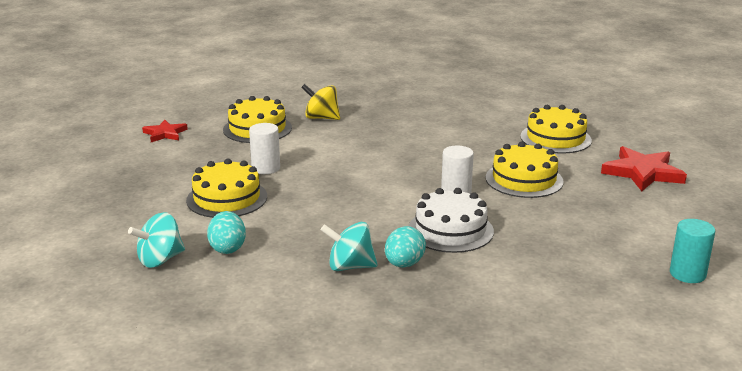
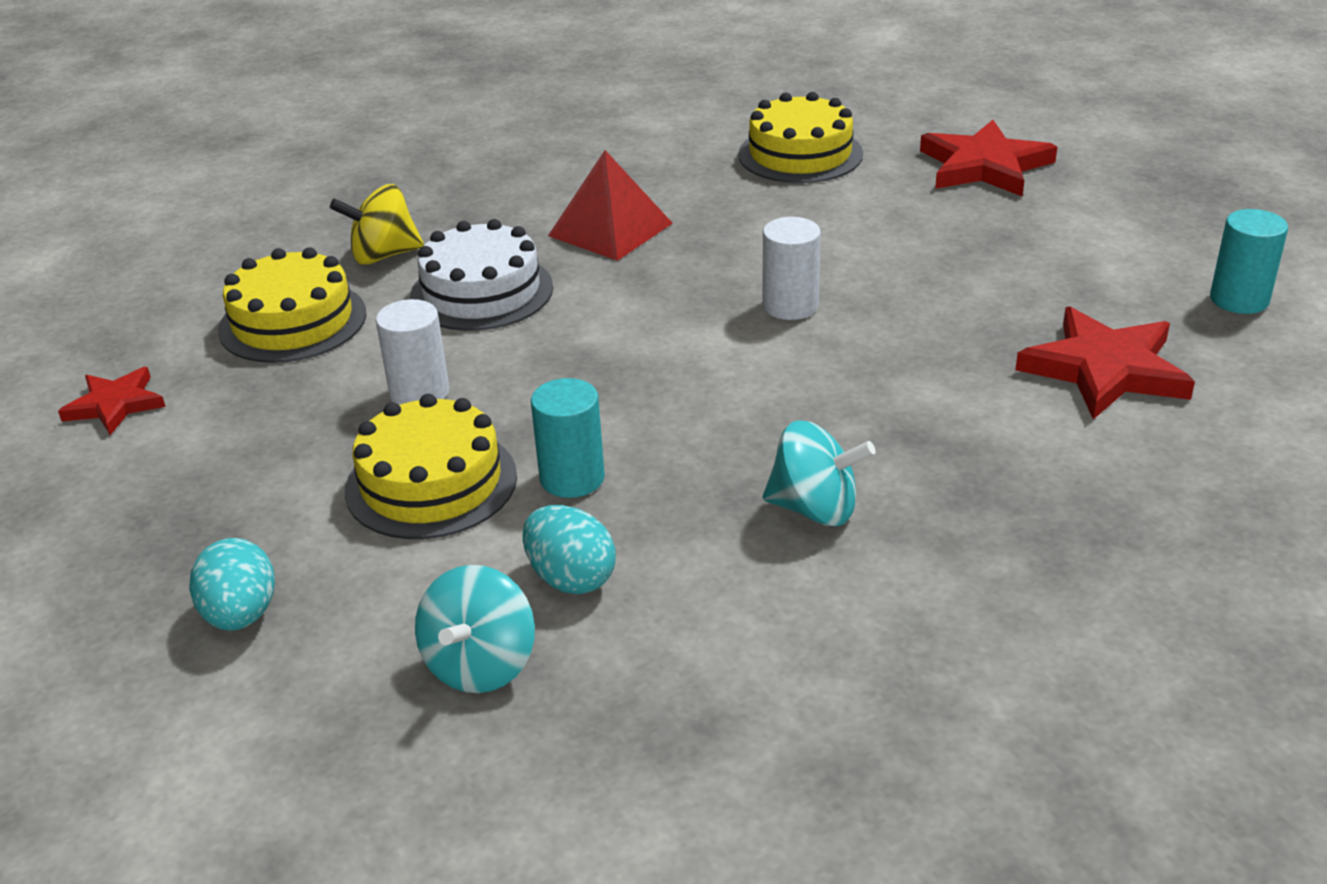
camera: 35 degrees left, 10 degrees up
(276, 217) = (572, 478): none -> turquoise cylinder
(350, 266) = (815, 509): turquoise spinning top -> turquoise spinning top turned 135 degrees counterclockwise
(404, 264) = (886, 463): turquoise egg -> turquoise egg (241, 615)
(424, 139) = (610, 229): none -> red pyramid
(450, 230) = (869, 372): white cake -> white cake (481, 292)
(524, 179) = (851, 241): yellow cake -> none
(564, 272) = (1105, 369): none -> red star

